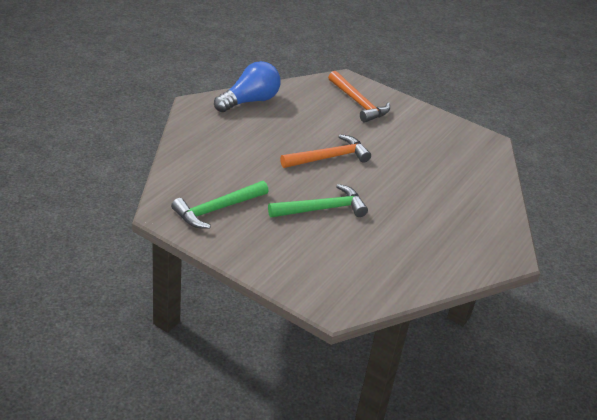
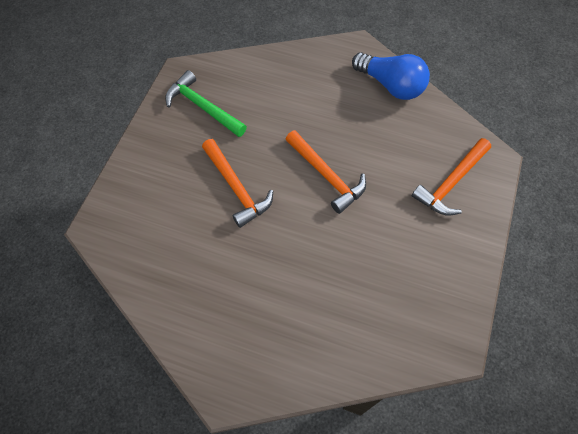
camera: 80 degrees right, 25 degrees up
(322, 209) = (236, 188): green hammer -> orange hammer

